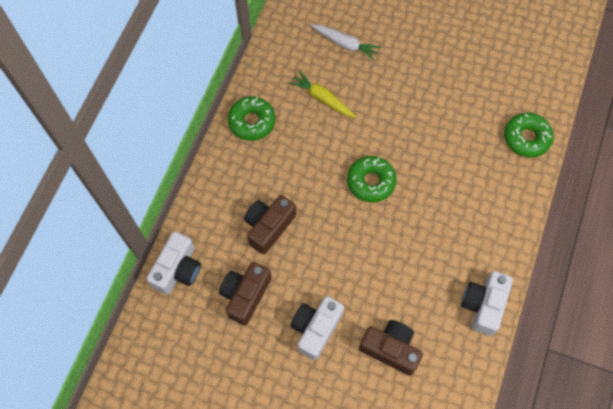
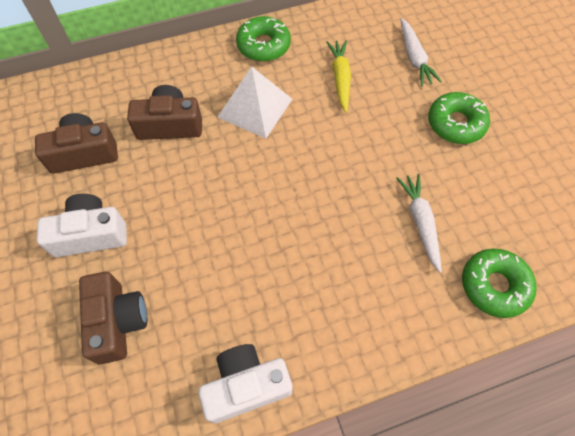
camera: 50 degrees right, 5 degrees down
(178, 269) = (72, 89): white camera -> none
(301, 166) = (255, 107): none -> white pyramid
(371, 182) = (293, 173): green donut -> green donut (456, 124)
(461, 141) = (420, 222): none -> white carrot

